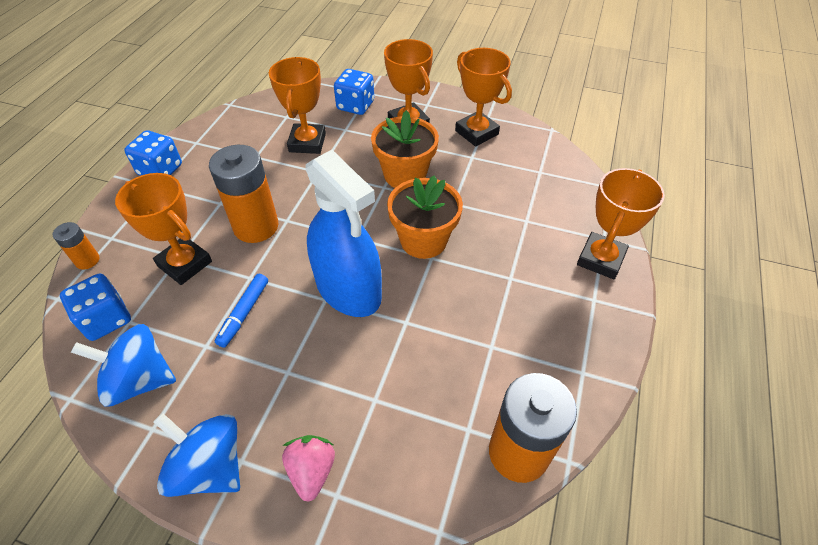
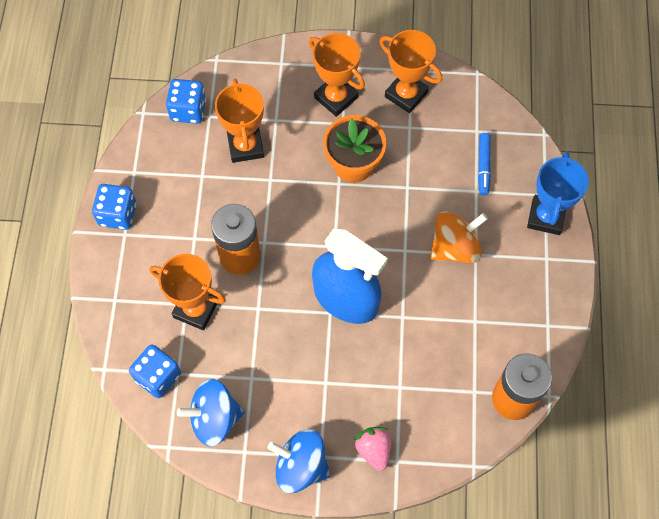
camera: 15 degrees left, 15 degrees up
(87, 260) = (107, 327): orange battery -> none
(244, 313) = (269, 342): blue marker -> blue marker (483, 166)
(355, 105) = (274, 85): blue dice -> blue dice (188, 110)
(423, 240) = (393, 234): orange flower pot -> none
(488, 266) = (455, 247): none -> orange spinning top
(600, 259) = (546, 217): orange trophy -> blue trophy

